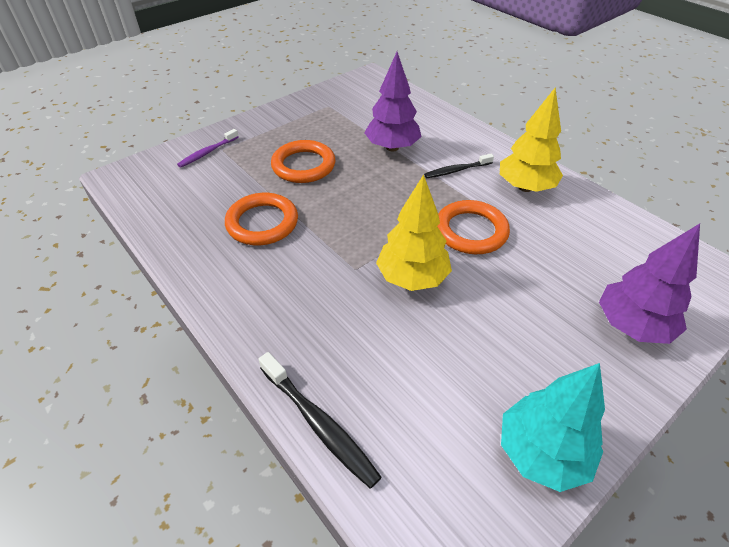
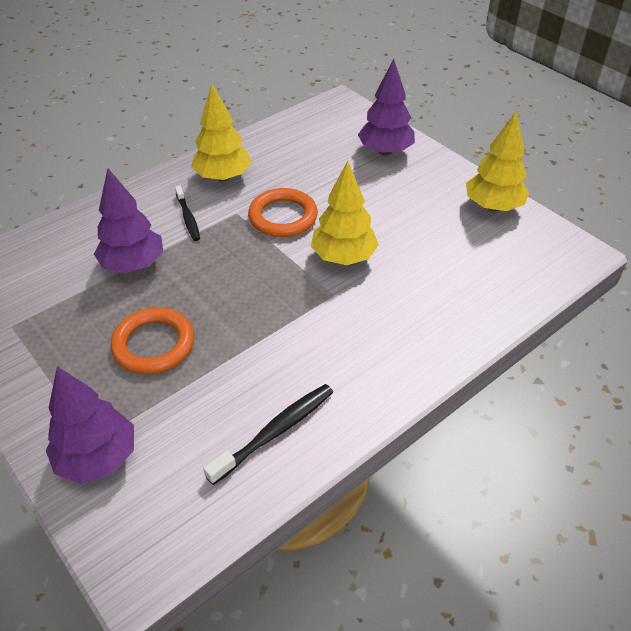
camera: 90 degrees left, 0 degrees up
(207, 152) = (98, 458): purple toothbrush -> purple tree
(262, 223) = (261, 375): orange ring -> none
(319, 423) = (499, 314): black toothbrush -> black toothbrush (275, 432)
(542, 453) = (493, 206): turquoise tree -> yellow tree

